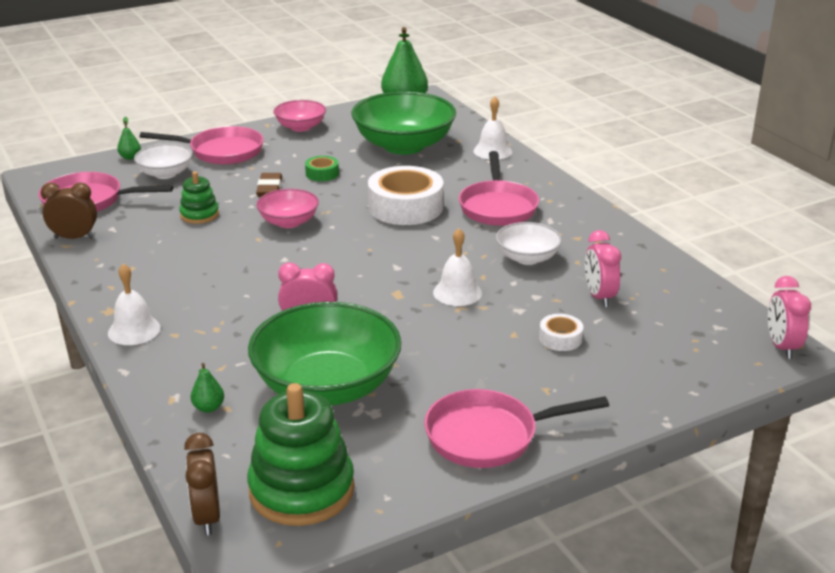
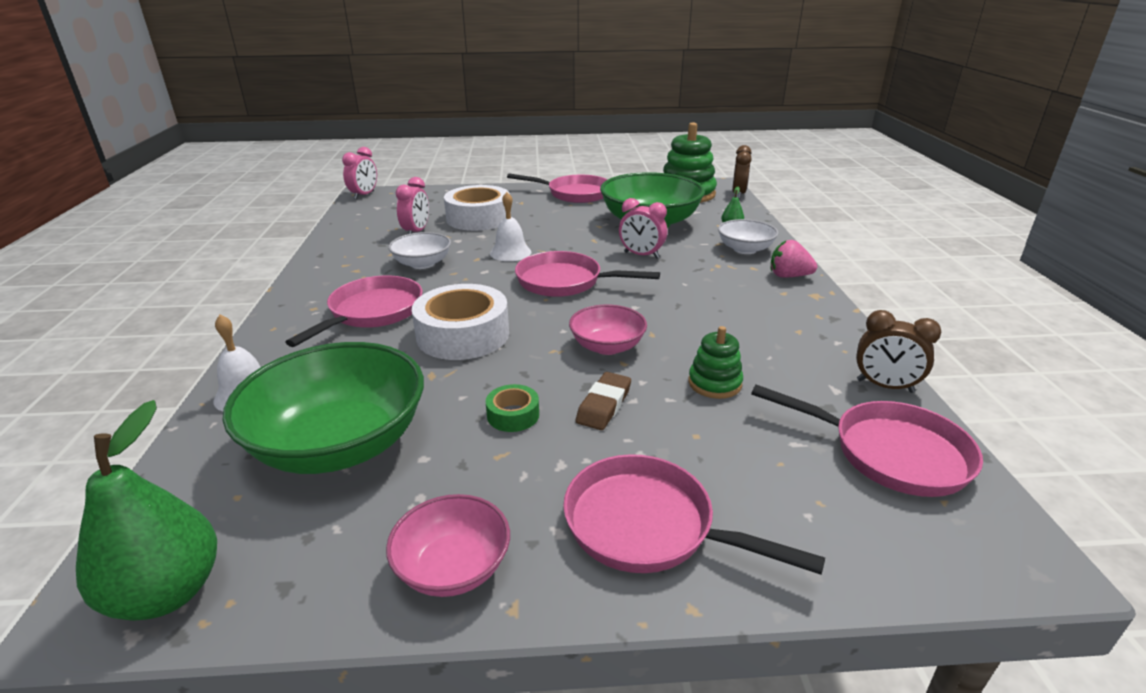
camera: 155 degrees left, 0 degrees up
(130, 157) = (840, 567): green pear -> none
(134, 330) = (788, 276): white bell -> pink strawberry
(165, 174) = (762, 488): white bowl -> white bowl (745, 249)
(366, 269) = (565, 282): none -> pink pan
(560, 338) = (479, 218): white tape -> white tape, size x2.13

